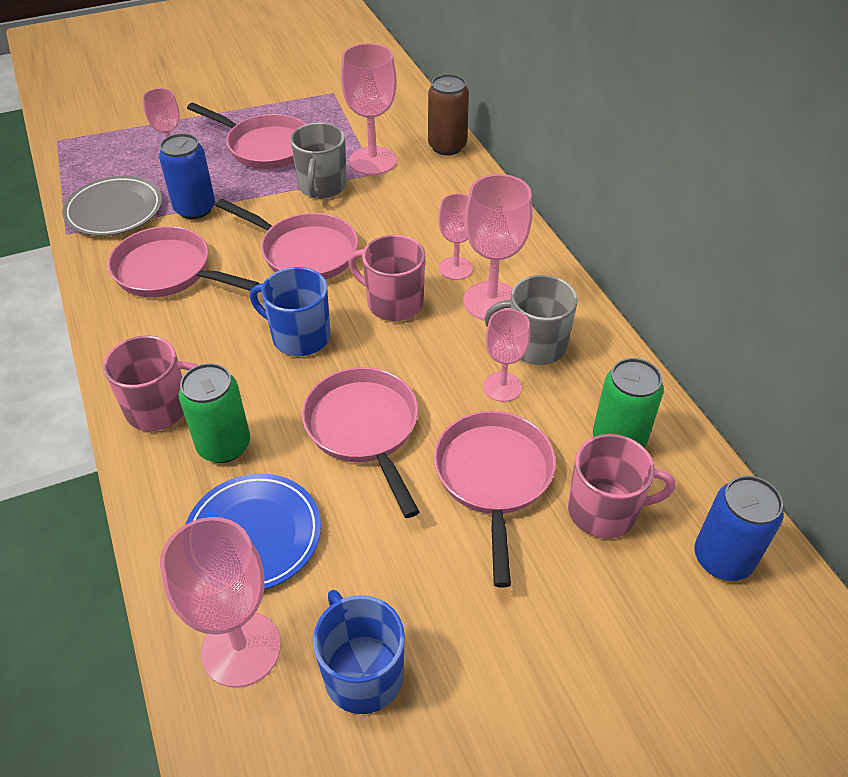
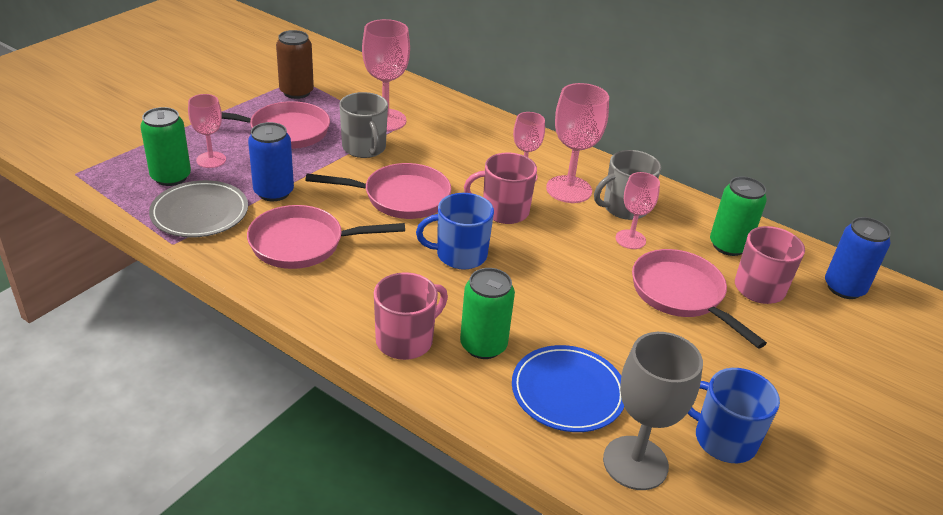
camera: 35 degrees left, 10 degrees down
(125, 166) = (171, 177): none -> green can
(241, 649) = (635, 463): pink goblet -> grey goblet
(364, 429) = (570, 297): pink pan -> none
(447, 146) = (431, 97): brown can -> brown can (296, 92)

